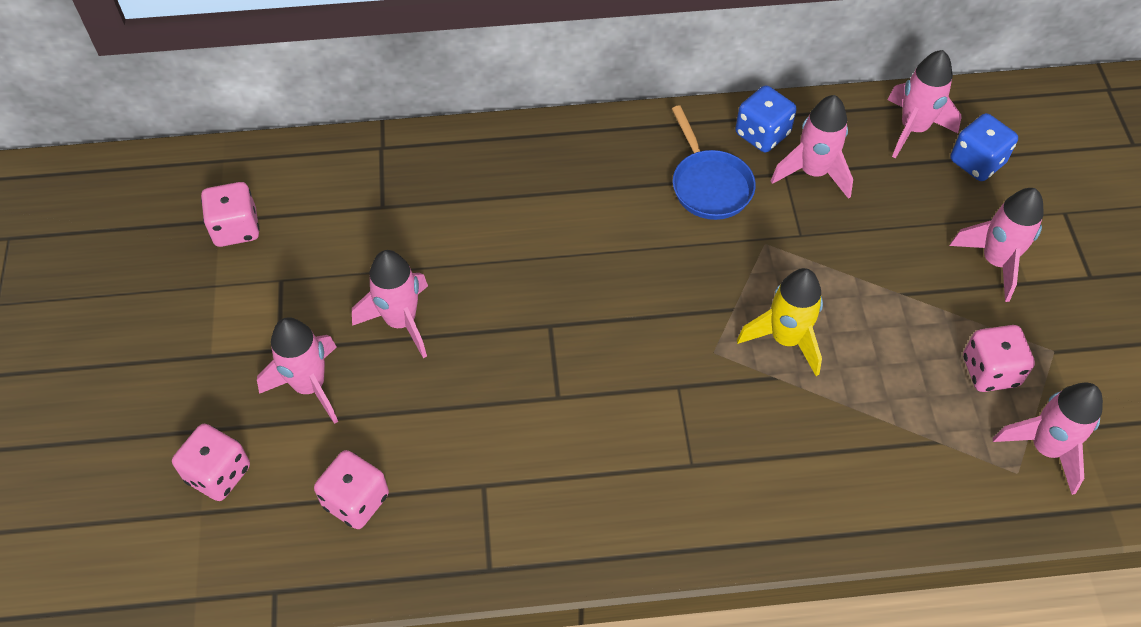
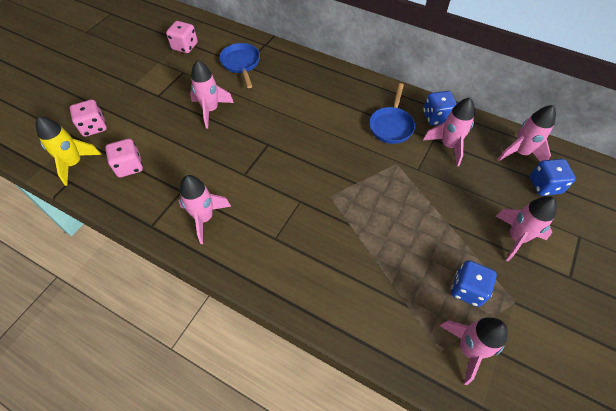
camera: 35 degrees right, 0 degrees up
(310, 386) = (155, 115): pink rocket -> pink rocket (204, 218)
(374, 207) = (241, 64): none -> blue pan
(786, 339) = (369, 210): yellow rocket -> yellow rocket (74, 163)
(990, 371) = (467, 289): pink dice -> blue dice

